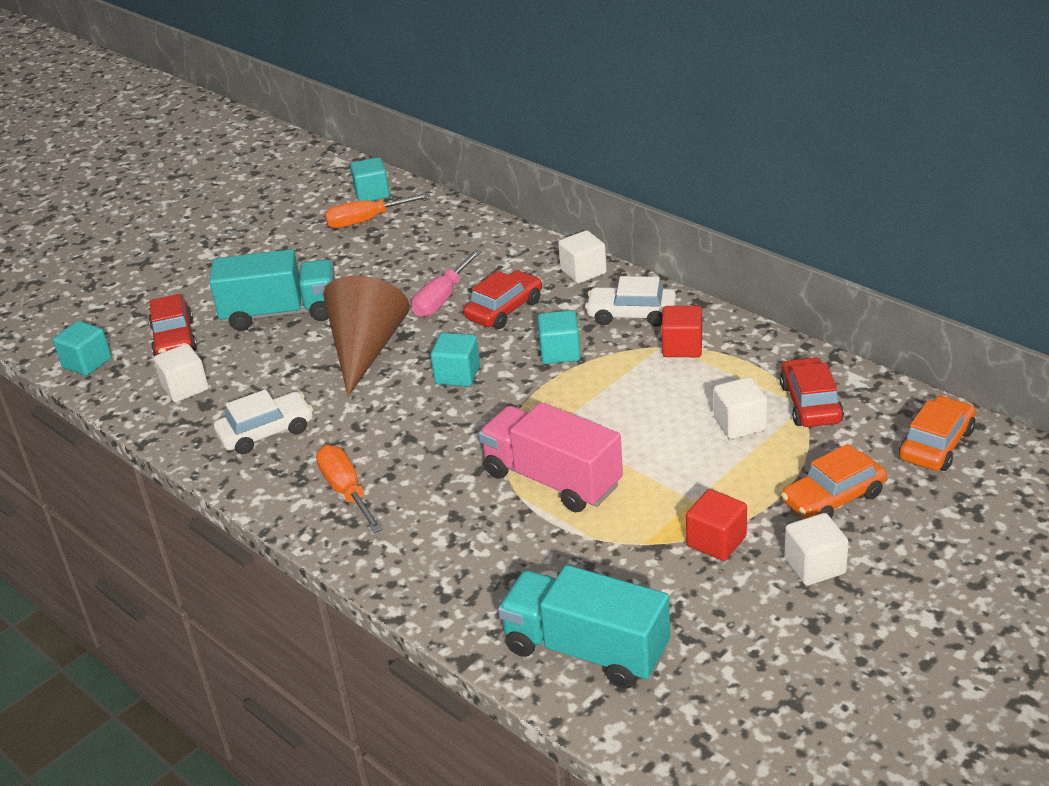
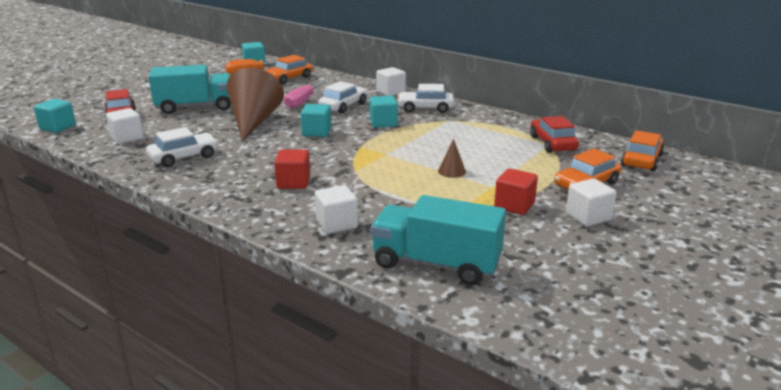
camera: 10 degrees left, 10 degrees down
(346, 491) = (243, 184): orange screwdriver -> none
(424, 236) = (288, 78): none -> orange car
(504, 309) = (343, 106): red car -> white car
(552, 479) = (390, 177): pink truck -> none
(643, 467) = (451, 171): none -> brown cone
(682, 347) = (461, 121): red cube -> red cube (293, 182)
(739, 424) = (510, 152): white cube -> white cube (337, 224)

